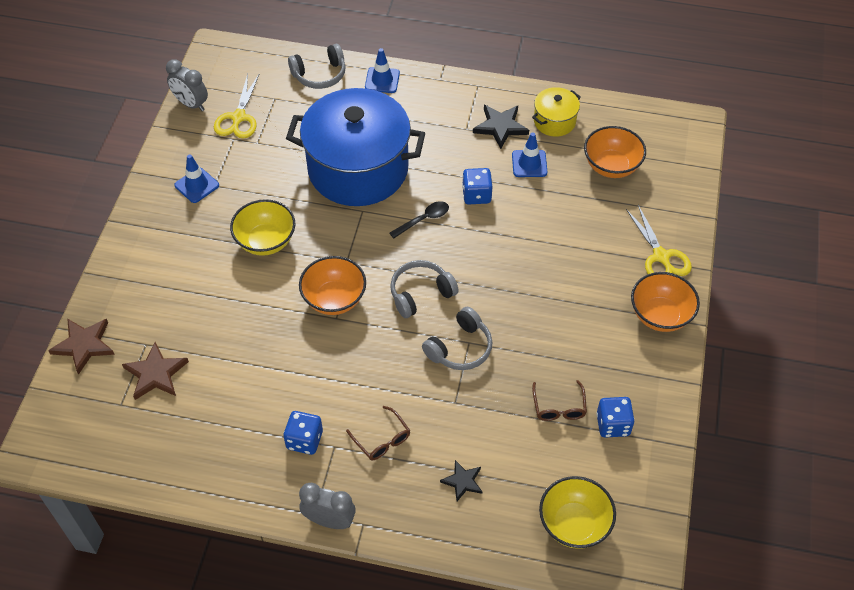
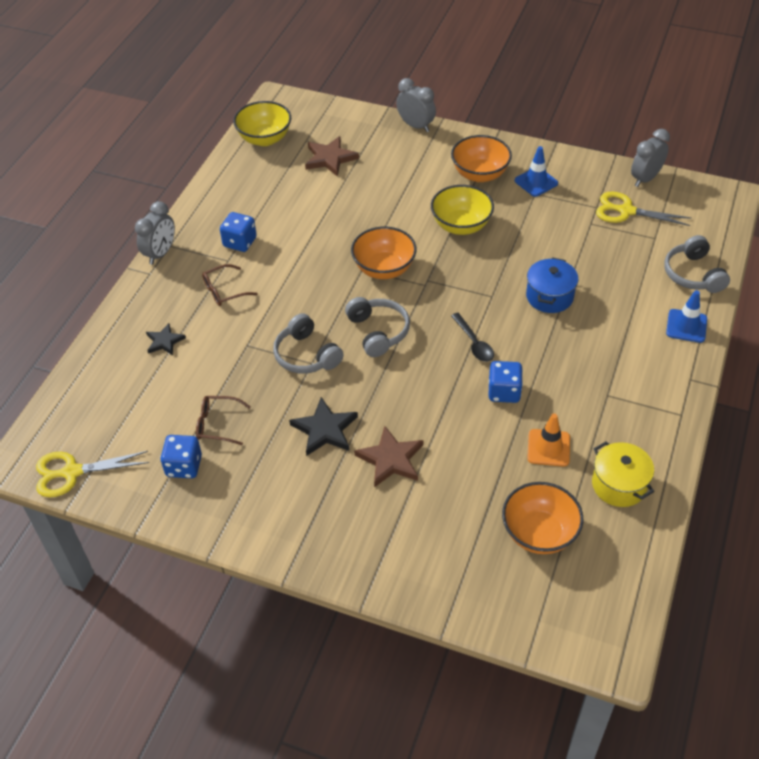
camera: 100 degrees right, 5 degrees down
(84, 345) = (368, 120): brown star -> brown star (391, 459)
(98, 296) = (416, 126): none -> grey clock
(358, 169) = (549, 296): blue pot -> blue pot, size x0.44
(500, 127) = (610, 428): black star -> black star (325, 429)
(529, 164) = (548, 448): blue traffic cone -> orange traffic cone
(574, 524) = (93, 416): yellow bowl -> yellow bowl (264, 139)
(660, 315) = (306, 538): orange bowl -> orange bowl (480, 174)
(661, 256) = (389, 558): yellow scissors -> yellow scissors (72, 472)

